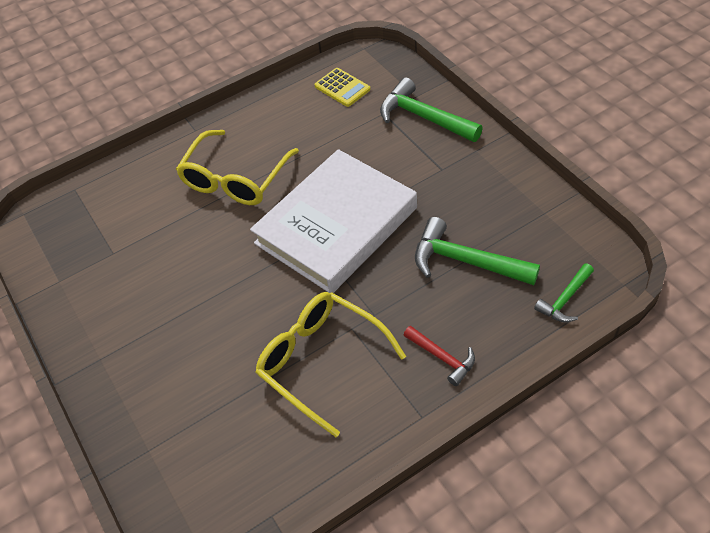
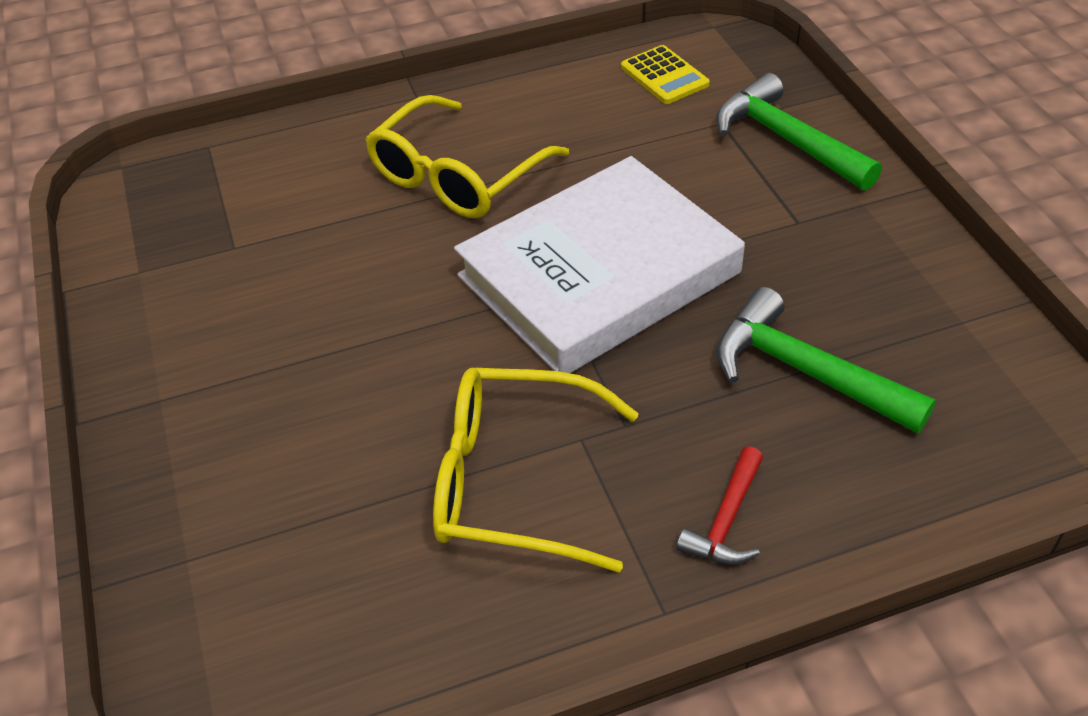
camera: 10 degrees right, 5 degrees down
(321, 361) = (514, 481): yellow glasses -> yellow glasses turned 45 degrees counterclockwise
(442, 358) = (726, 520): red hammer -> red hammer turned 60 degrees clockwise
(565, 299) = (970, 470): green hammer -> none

